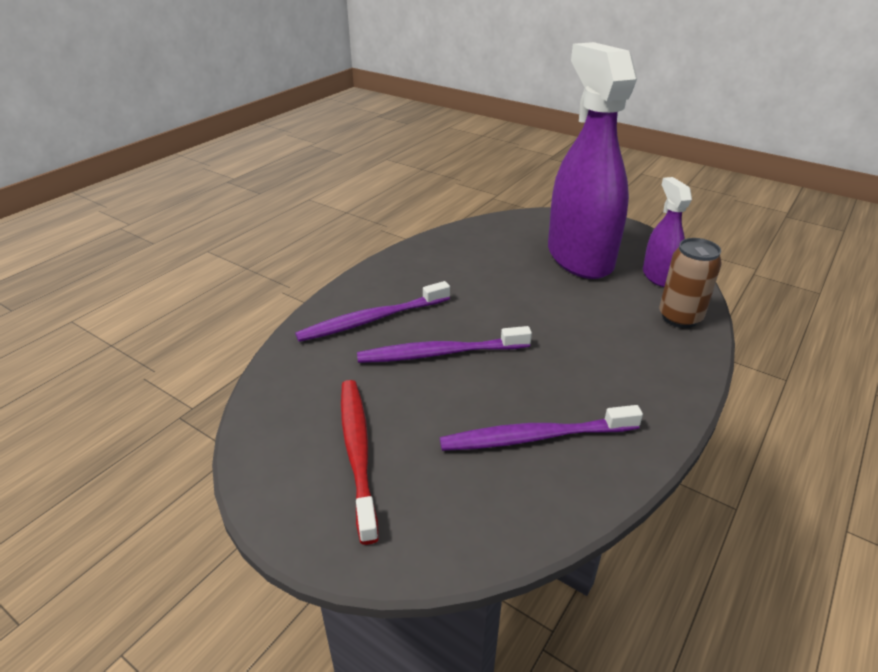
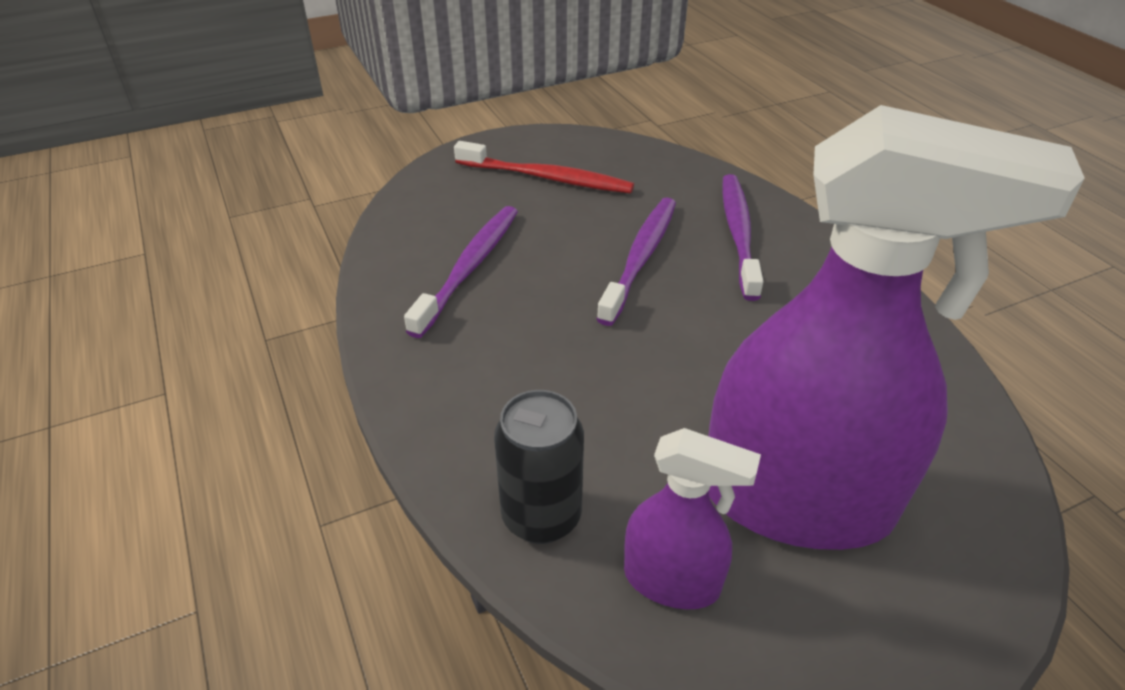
camera: 120 degrees right, 5 degrees up
(679, 317) = (541, 517): brown can -> black can

